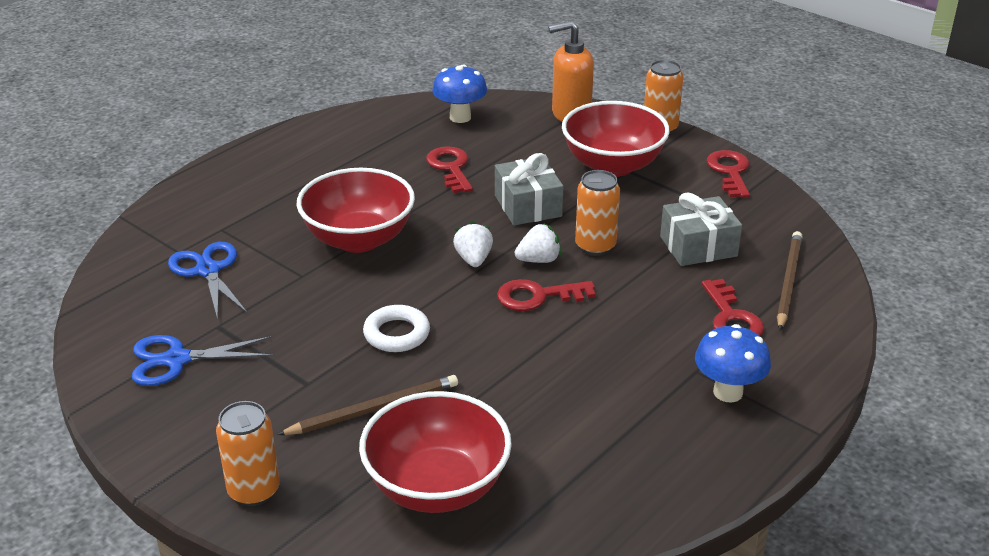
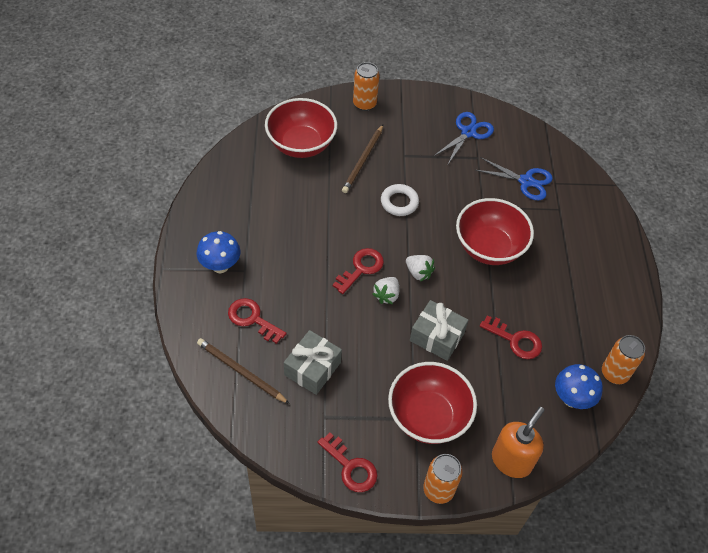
camera: 135 degrees right, 20 degrees up
(595, 246) = (368, 327): orange can -> orange can (614, 373)
(788, 281) = (241, 371): brown pencil -> brown pencil turned 150 degrees clockwise

